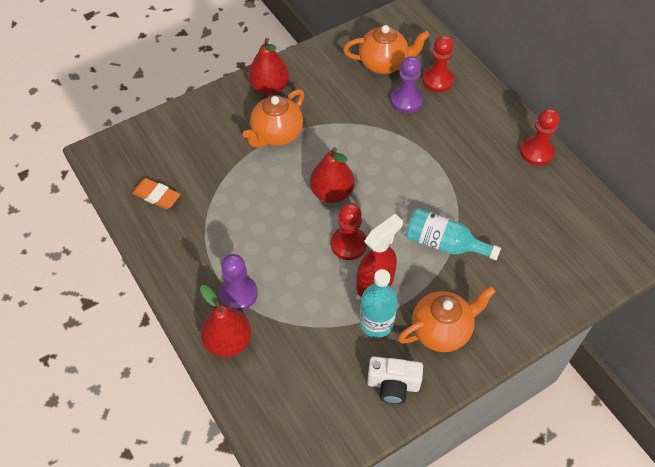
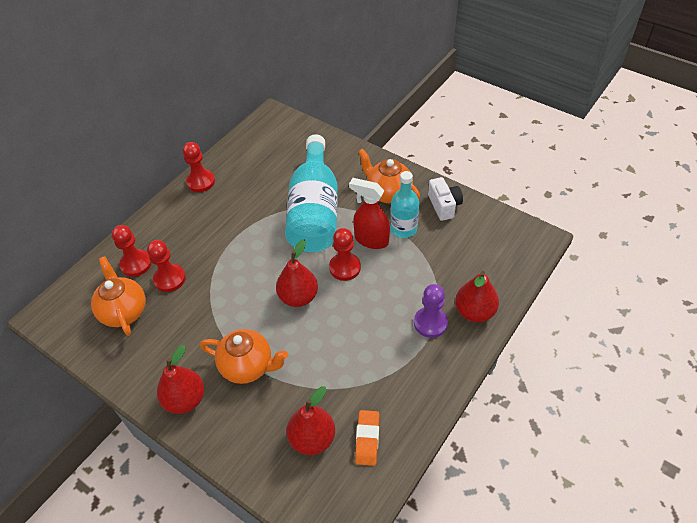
camera: 110 degrees left, 5 degrees down
(182, 159) = (312, 438): none -> red pear
(406, 101) = (169, 279): purple pawn -> red pawn
(444, 243) = (314, 211): turquoise bottle -> turquoise bottle, size x1.81

